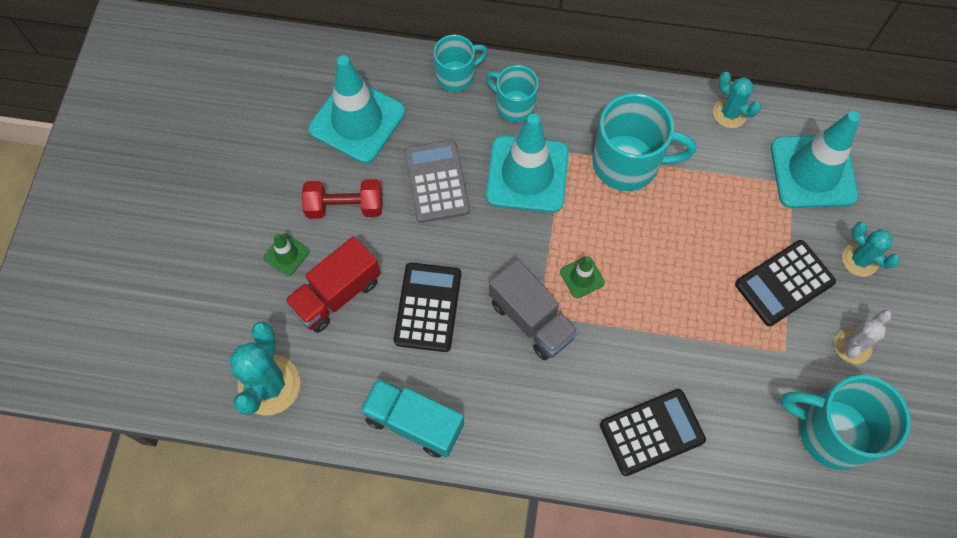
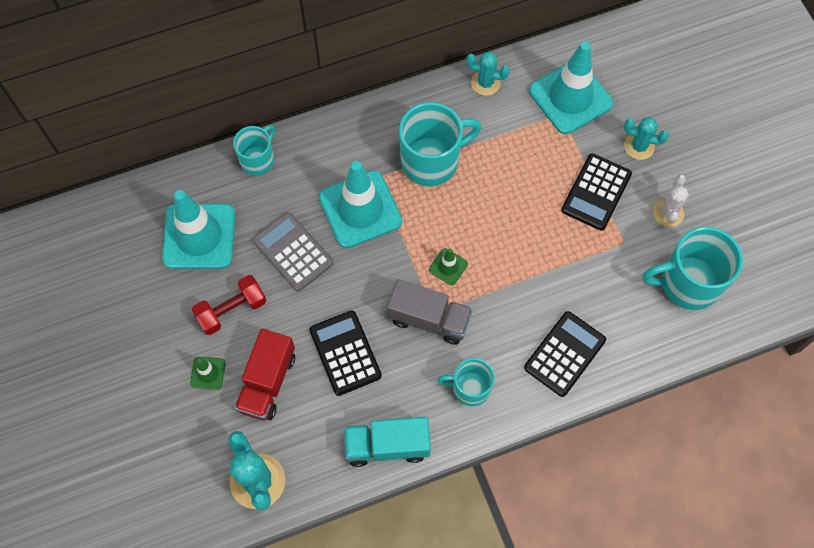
camera: 30 degrees left, 0 degrees up
(514, 105) = (318, 160): turquoise mug -> turquoise mug (470, 388)

